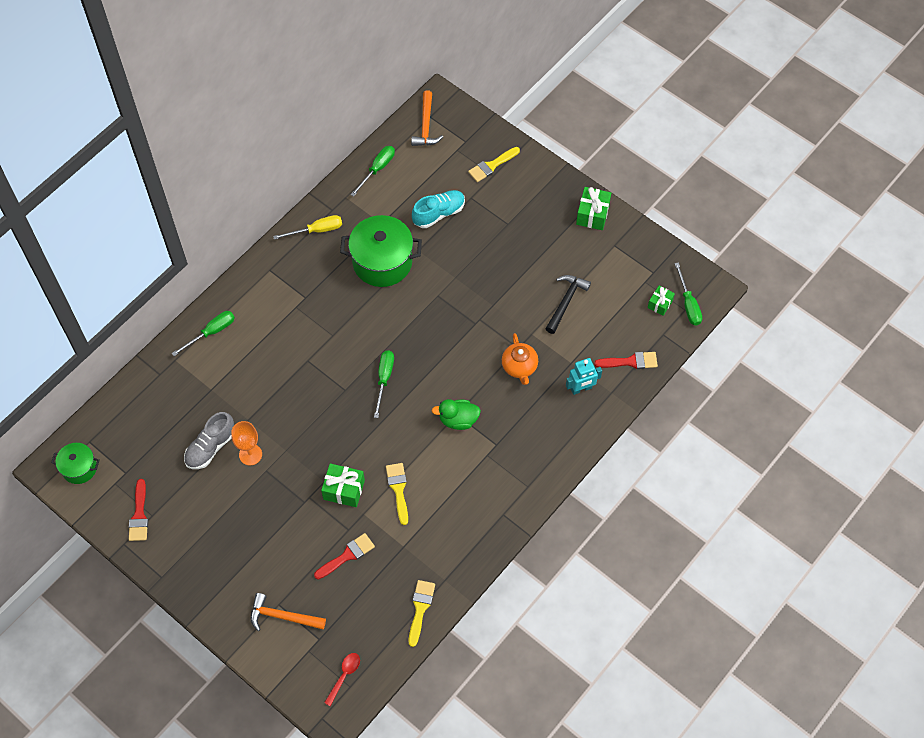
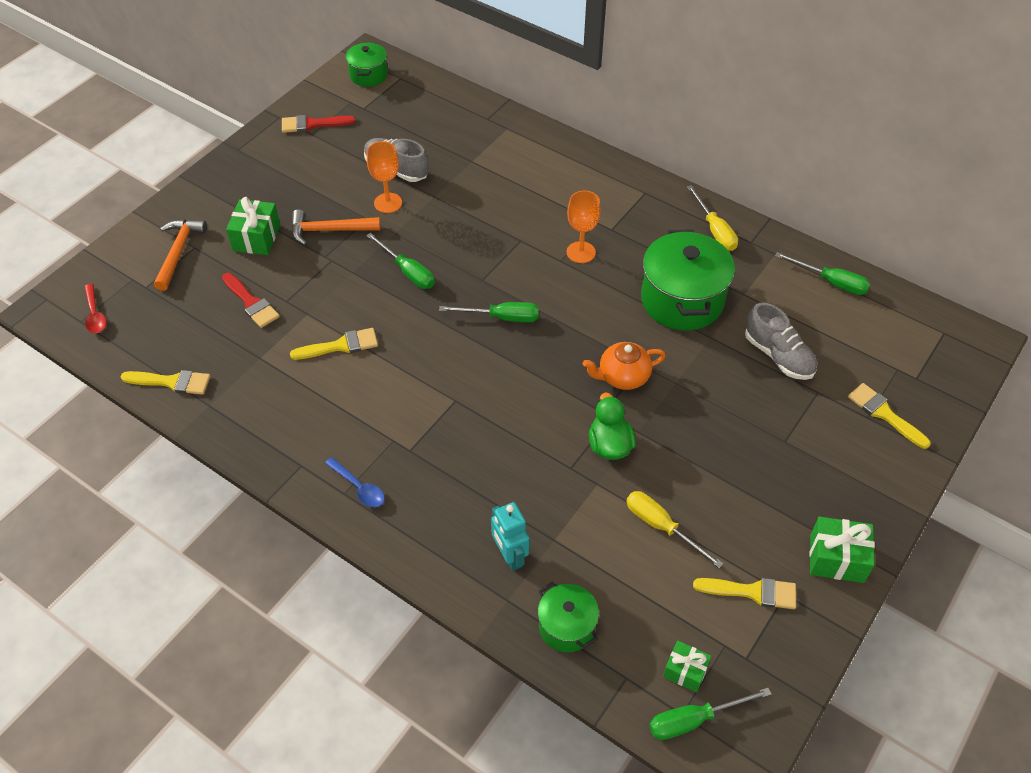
camera: 85 degrees right, 10 degrees down
(211, 332) = (548, 153): green screwdriver -> green screwdriver (407, 271)
(326, 321) = (581, 252): none -> orange goblet
(344, 490) = (341, 291): green gift -> green gift (256, 238)
(344, 676) = (95, 314): red spoon -> red spoon turned 45 degrees clockwise
(426, 125) = (926, 329): orange hammer -> orange hammer (329, 230)
(439, 213) = (778, 356): turquoise shoe -> grey shoe
(458, 420) = (446, 403): green duck -> green duck (609, 445)
(519, 367) = (538, 471): orange teapot -> orange teapot (622, 376)
(524, 477) = (359, 487): none -> blue spoon
(565, 302) = (661, 527): black hammer -> yellow screwdriver
(612, 262) = (752, 592): none -> yellow brush
(630, 361) = (566, 626): red brush -> green pot

